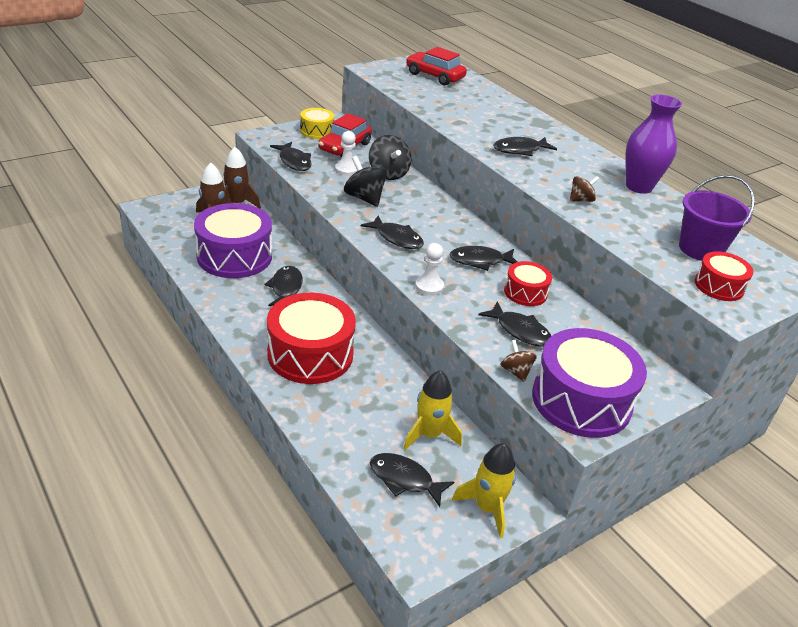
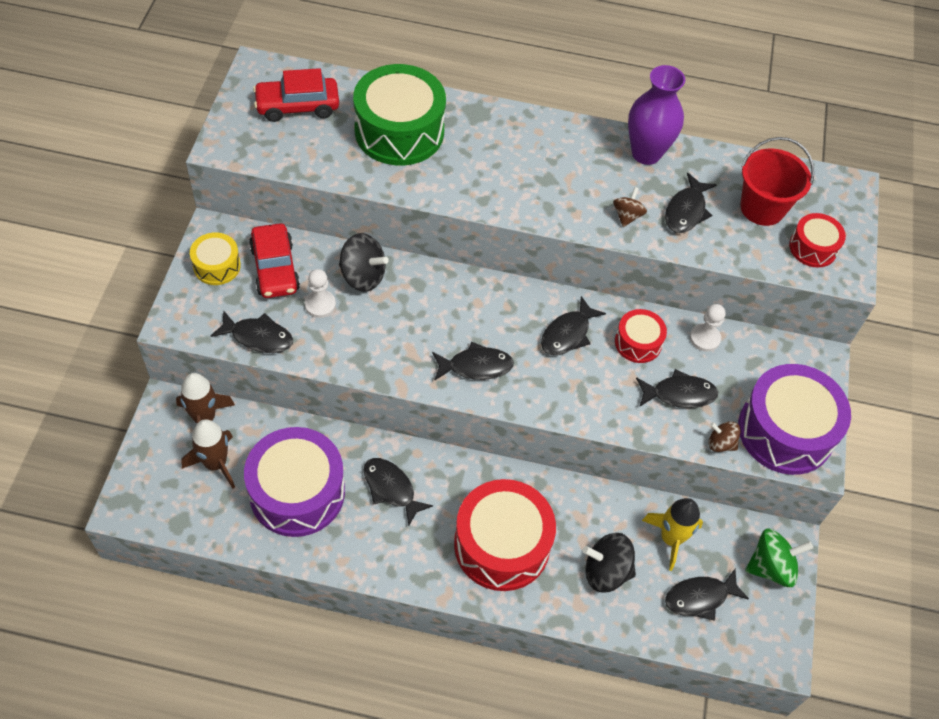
camera: 45 degrees left, 20 degrees up
(364, 198) = (386, 334): black spinning top -> black spinning top (606, 571)
(429, 286) = (567, 405): white pawn -> white pawn (704, 338)
(479, 107) = (399, 131): none -> green drum
(487, 508) = (771, 567): yellow rocket -> green spinning top
(520, 150) = (508, 178): black fish -> black fish (686, 211)
(700, 249) = (762, 208): purple bucket -> red bucket

